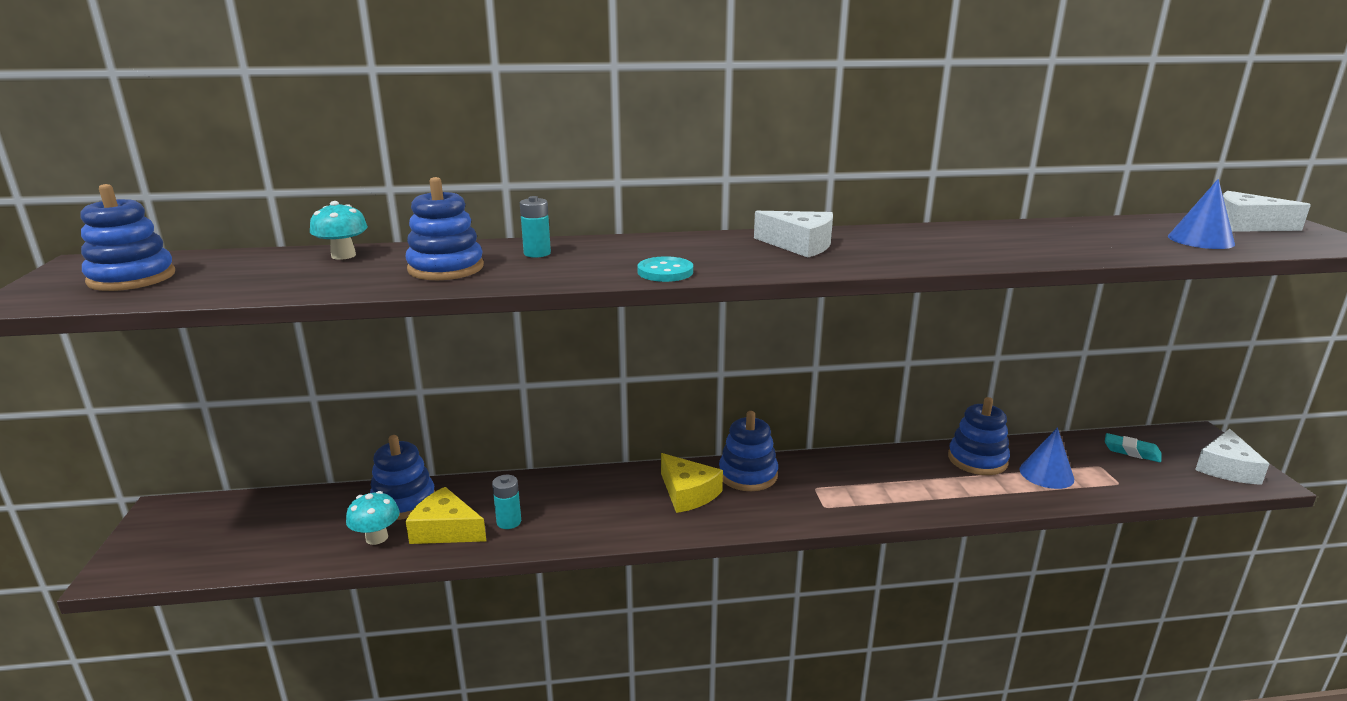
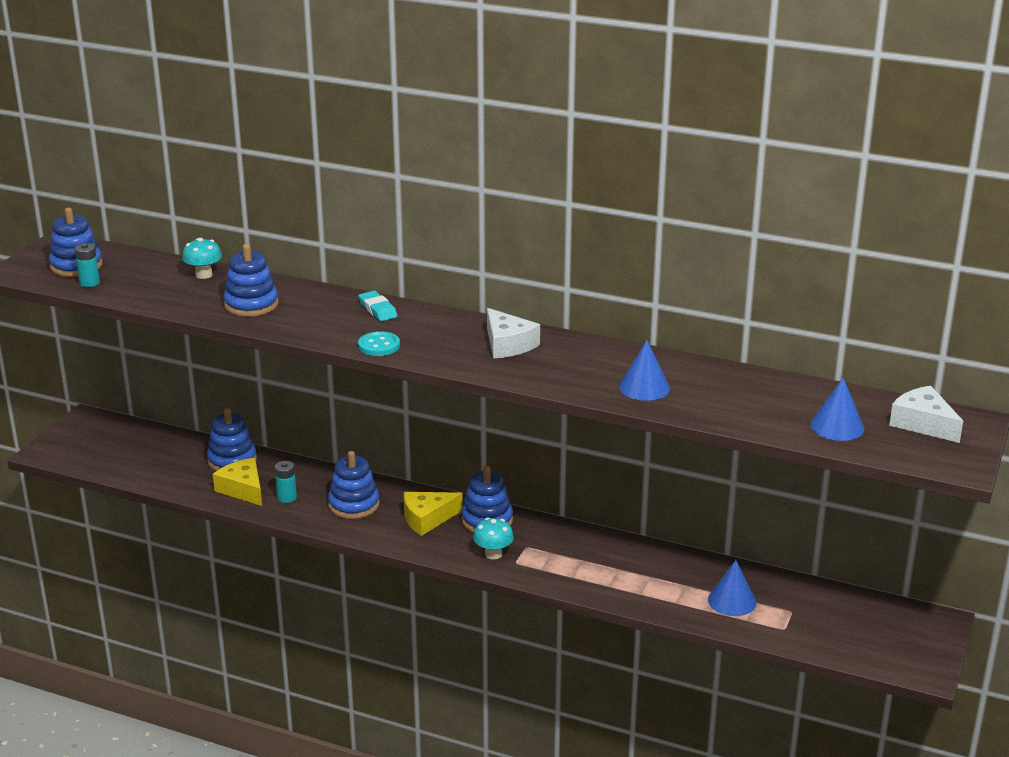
camera: 30 degrees right, 5 degrees up
(376, 537) = (198, 480): turquoise mushroom -> turquoise mushroom (493, 554)
(537, 253) = (321, 305): turquoise battery -> turquoise battery (89, 283)
(688, 493) = (427, 519): yellow cheese -> yellow cheese turned 75 degrees clockwise
(977, 460) = (689, 571): blue stacking toy -> blue stacking toy (354, 504)
(992, 248) = (644, 387): none -> blue cone
(1131, 451) = (843, 610): turquoise eraser -> turquoise eraser (378, 309)
(1226, 468) = (908, 652): white cheese -> none

